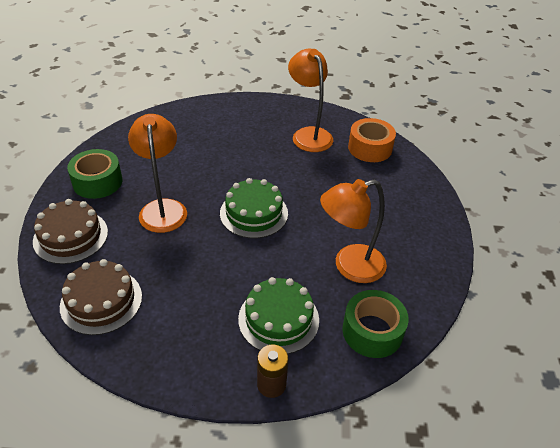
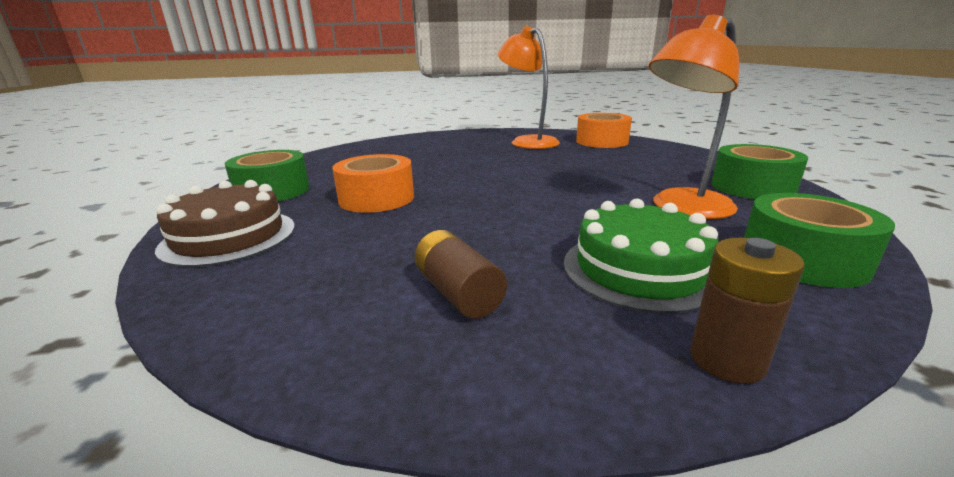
camera: 10 degrees left, 20 degrees down
(101, 301) = (293, 298): brown cake -> none
(163, 208) = (376, 198): orange lamp -> orange tape
(179, 316) = (458, 293): none -> brown battery
(254, 213) = (508, 188): green cake -> none
(421, 250) = (752, 187): none -> green tape

